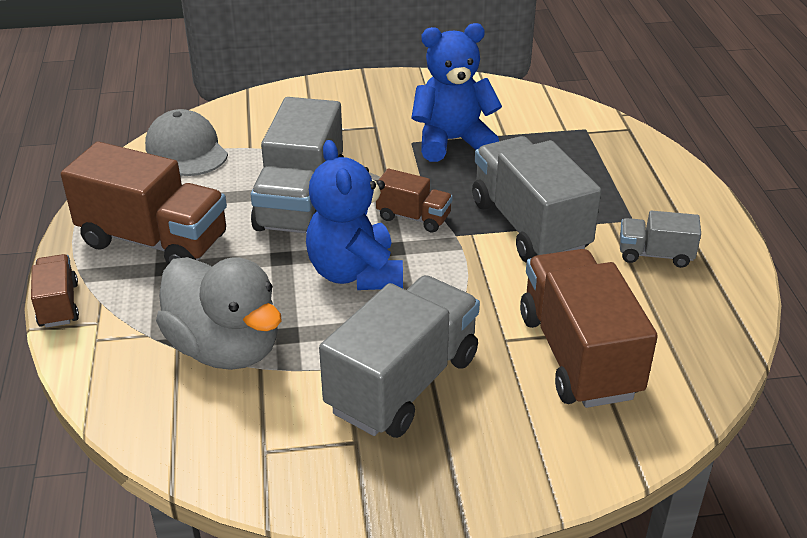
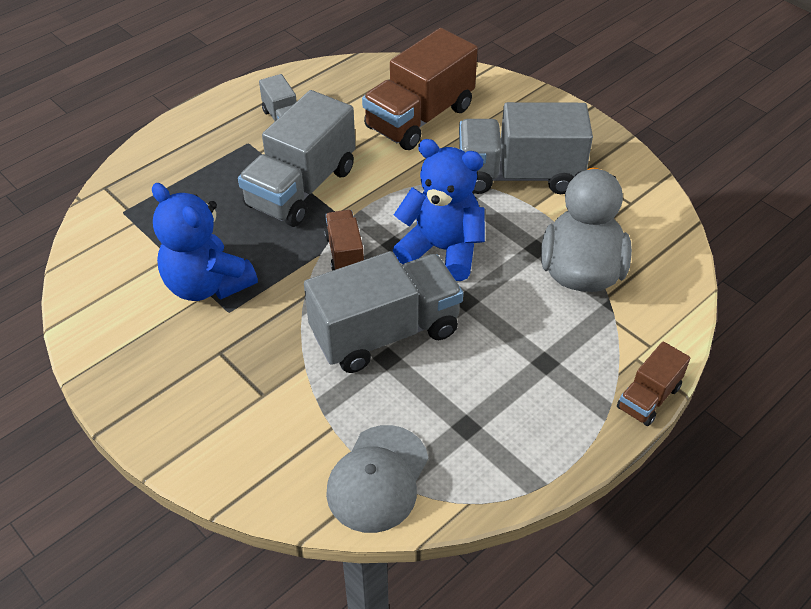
camera: 125 degrees left, 10 degrees up
(154, 241) = (524, 395): brown truck -> none
(355, 273) = (442, 250): blue teddy bear -> blue teddy bear turned 105 degrees counterclockwise

